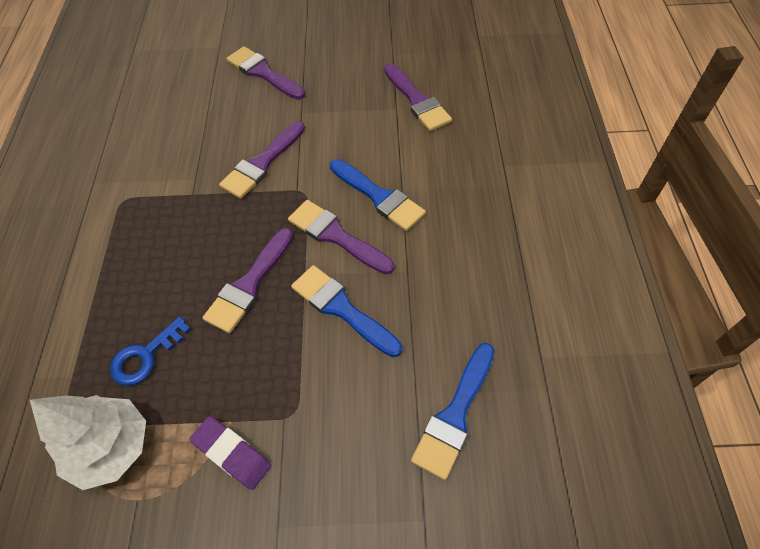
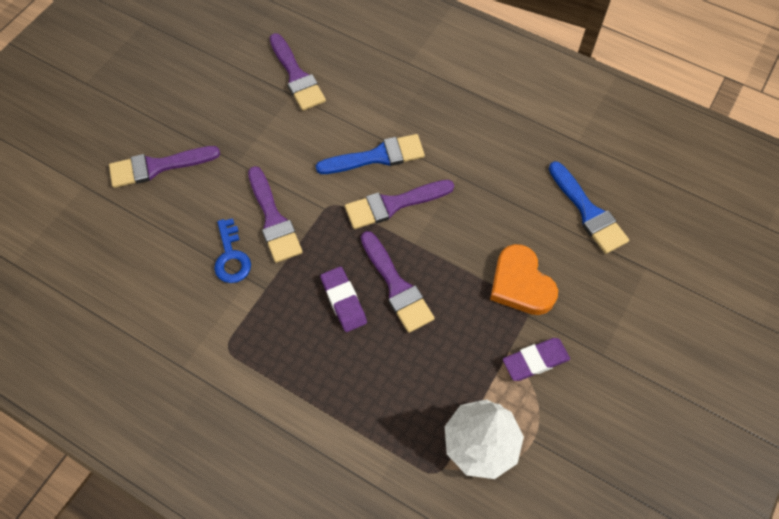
camera: 60 degrees left, 5 degrees up
(145, 356) = (413, 390): blue key -> blue key (231, 257)
(210, 253) = (343, 301): none -> purple eraser
(317, 392) = (521, 284): none -> orange heart
(341, 308) = (462, 234): blue brush -> none
(417, 101) = (296, 76): purple brush -> purple brush turned 60 degrees clockwise

